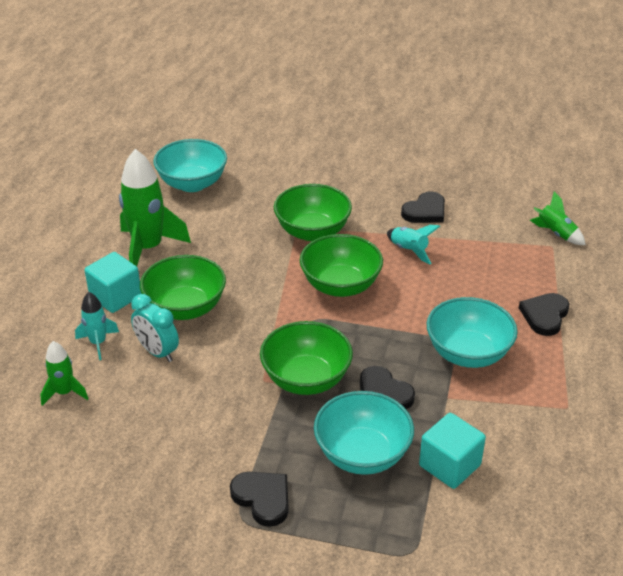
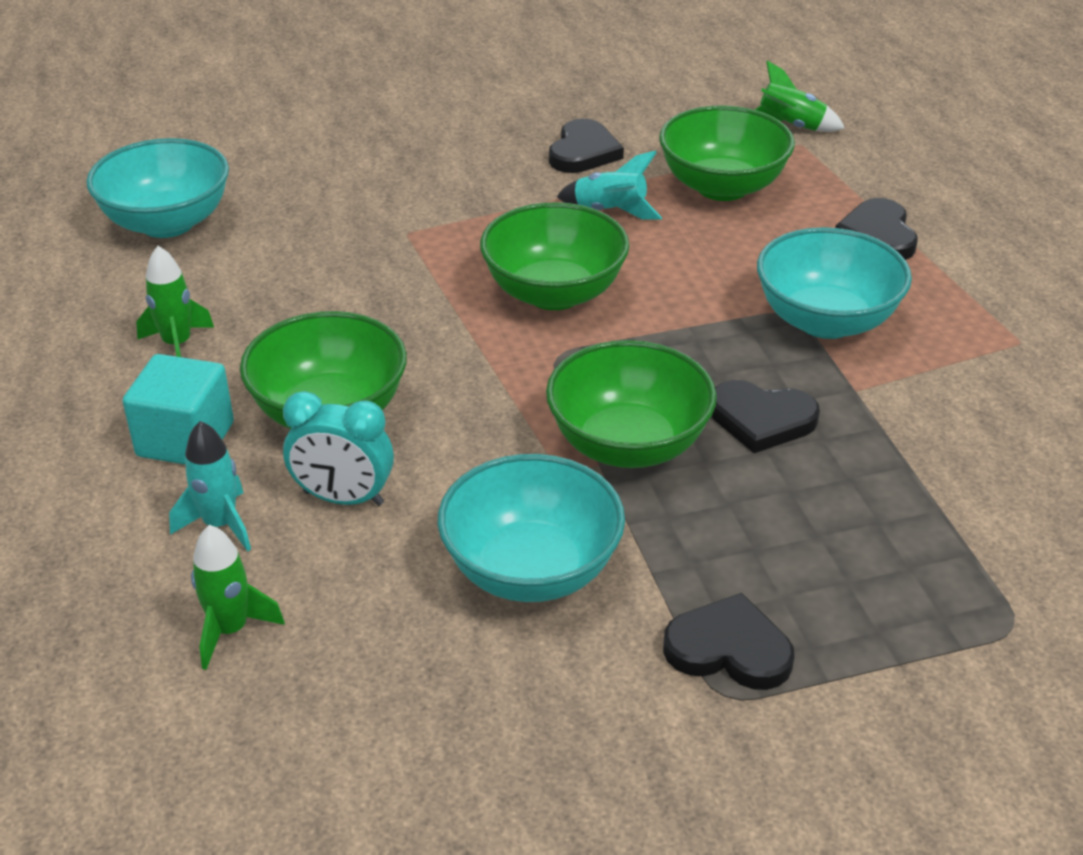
camera: 30 degrees left, 0 degrees up
(148, 249) = (177, 345): green rocket -> green rocket, size x0.52
(312, 232) = (438, 232): green bowl -> green bowl (722, 187)
(362, 454) = (814, 518): turquoise bowl -> turquoise bowl (531, 570)
(449, 465) = (948, 481): turquoise cube -> none

